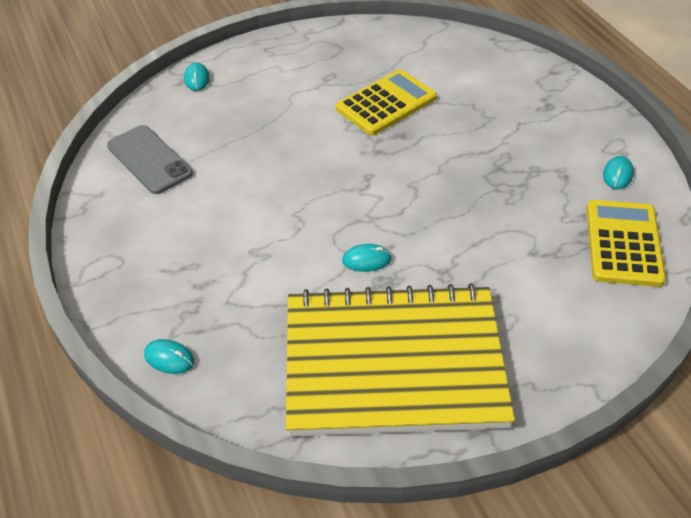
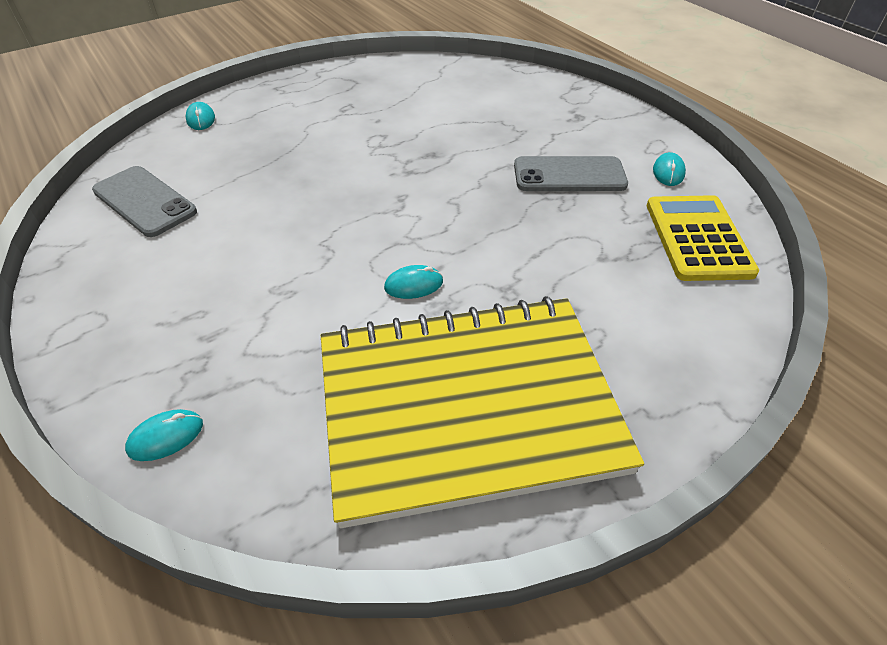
camera: 10 degrees left, 0 degrees up
(169, 358) = (166, 437): turquoise mouse -> turquoise mouse turned 45 degrees counterclockwise
(386, 103) = (410, 126): yellow calculator -> none
(523, 169) = (569, 175): none -> grey phone

